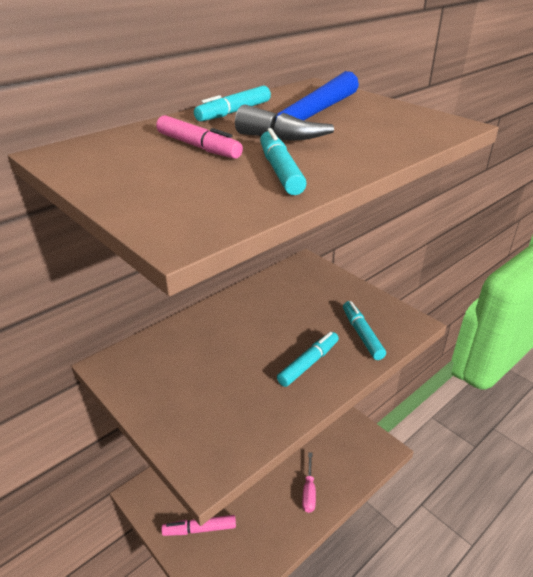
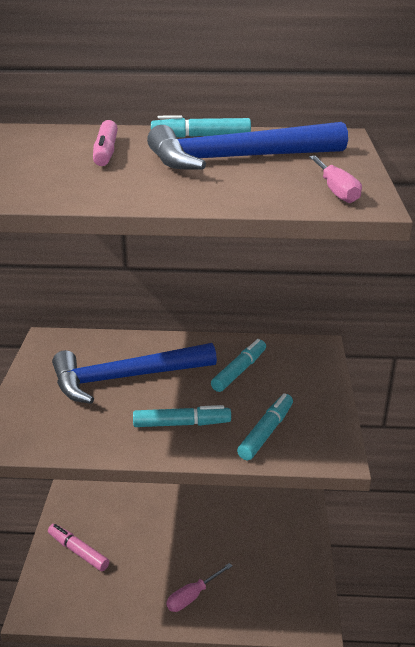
camera: 45 degrees right, 5 degrees down
(221, 357) = (126, 378): none -> blue hammer
(280, 171) = (108, 185): turquoise marker -> turquoise marker (239, 371)
(420, 122) = (336, 191): none -> pink screwdriver

